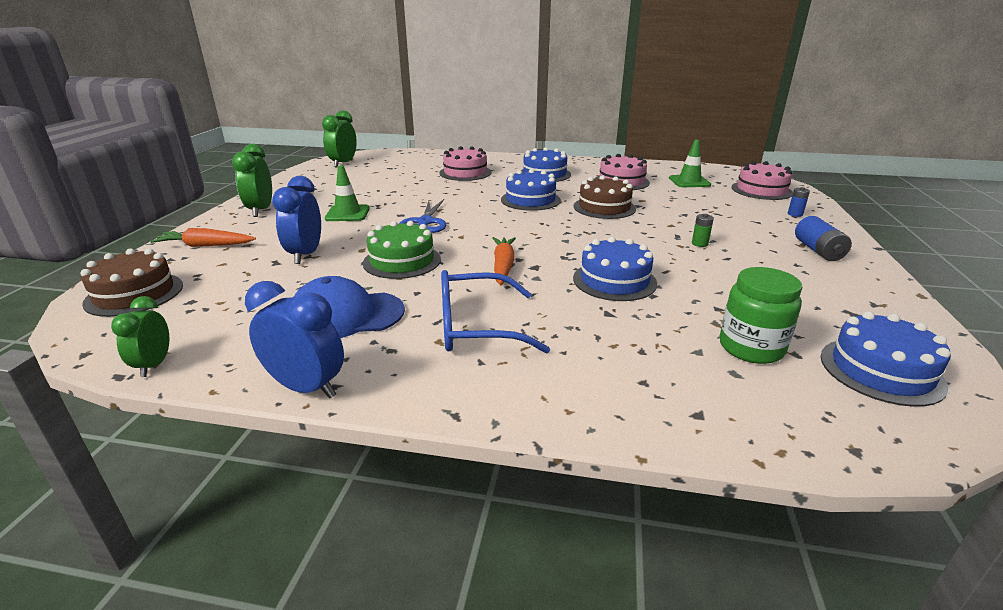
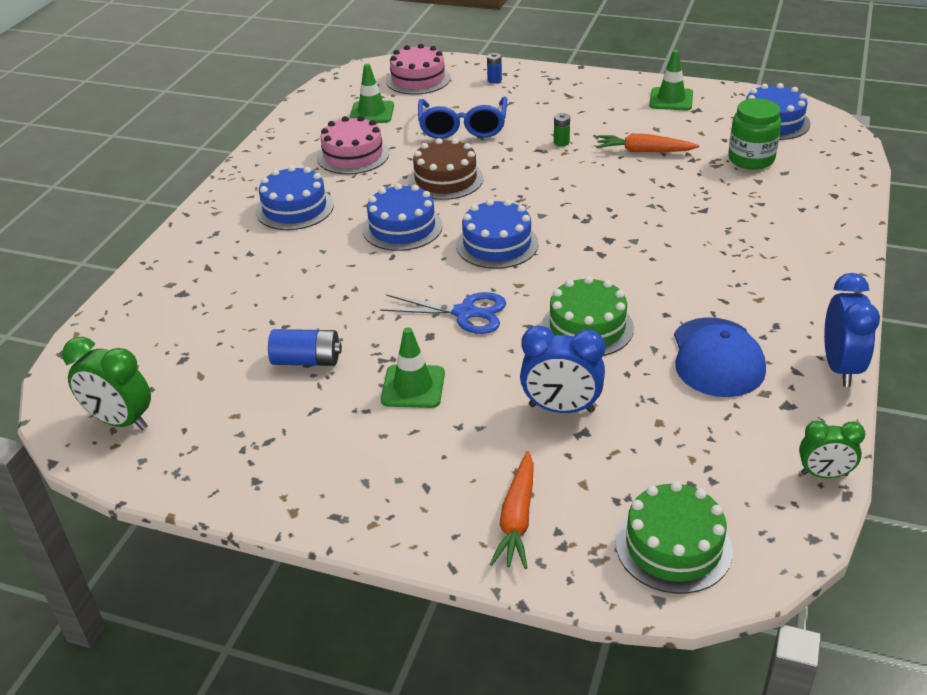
camera: 80 degrees left, 10 degrees up
(134, 294) = (673, 546): brown cake -> green cake
(261, 210) = (371, 488): green clock -> none
(306, 388) = (840, 367): blue clock -> blue clock turned 150 degrees clockwise
(465, 173) = (253, 277): pink cake -> none
(475, 327) = (733, 279): blue glasses -> blue glasses (463, 127)
(503, 266) = (606, 258): orange carrot -> orange carrot (644, 151)
(614, 280) = (641, 199): blue cake -> blue cake (497, 244)
(818, 251) = (584, 92): blue battery -> blue battery (307, 361)
(860, 297) = (671, 99): none -> green traffic cone

